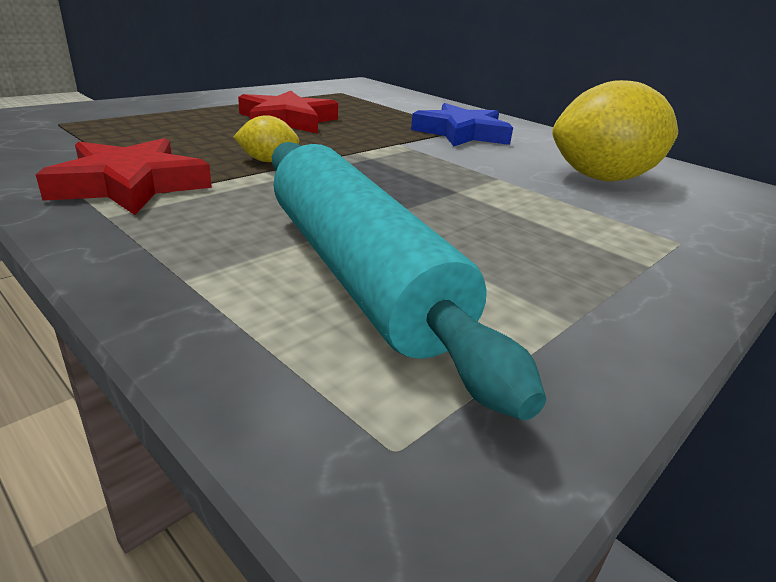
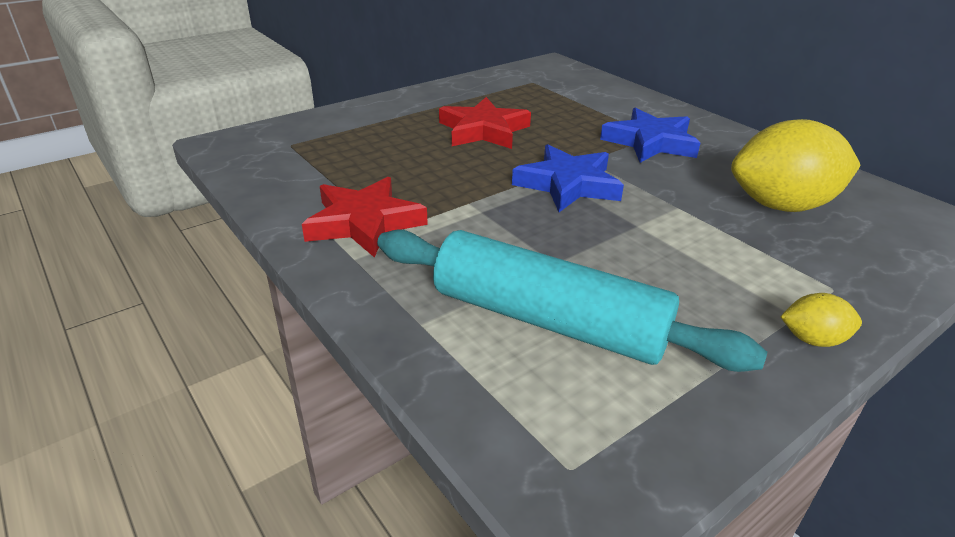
camera: 10 degrees right, 5 degrees up
(268, 161) = (470, 189): yellow lemon -> yellow lemon (812, 339)
(358, 273) = (548, 320): turquoise rolling pin -> turquoise rolling pin turned 45 degrees counterclockwise
(379, 160) = (568, 184): none -> blue star

